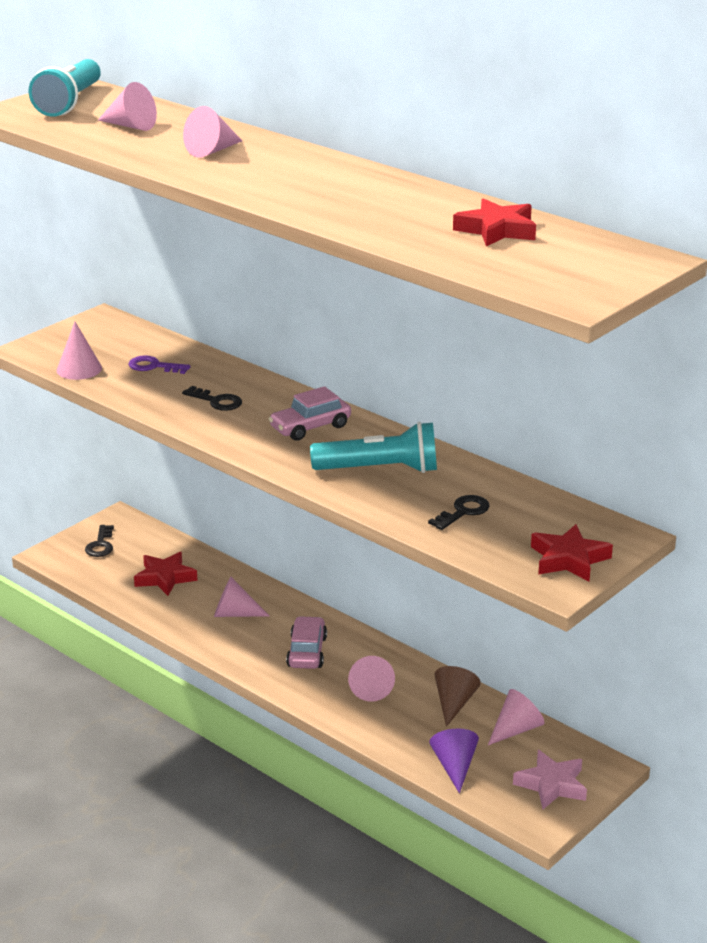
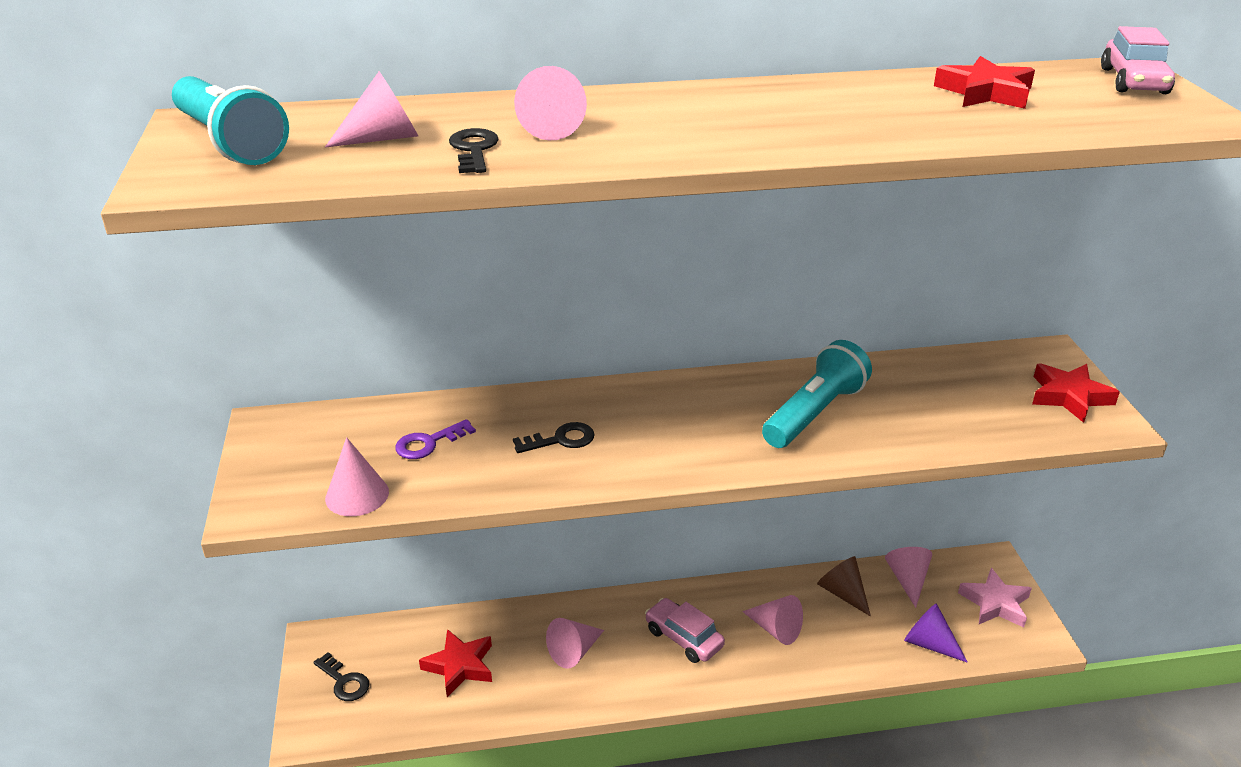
camera: 50 degrees left, 5 degrees up
(310, 427) = (686, 412): pink car -> pink car (1133, 81)
(463, 512) = (938, 408): black key -> black key (474, 150)

